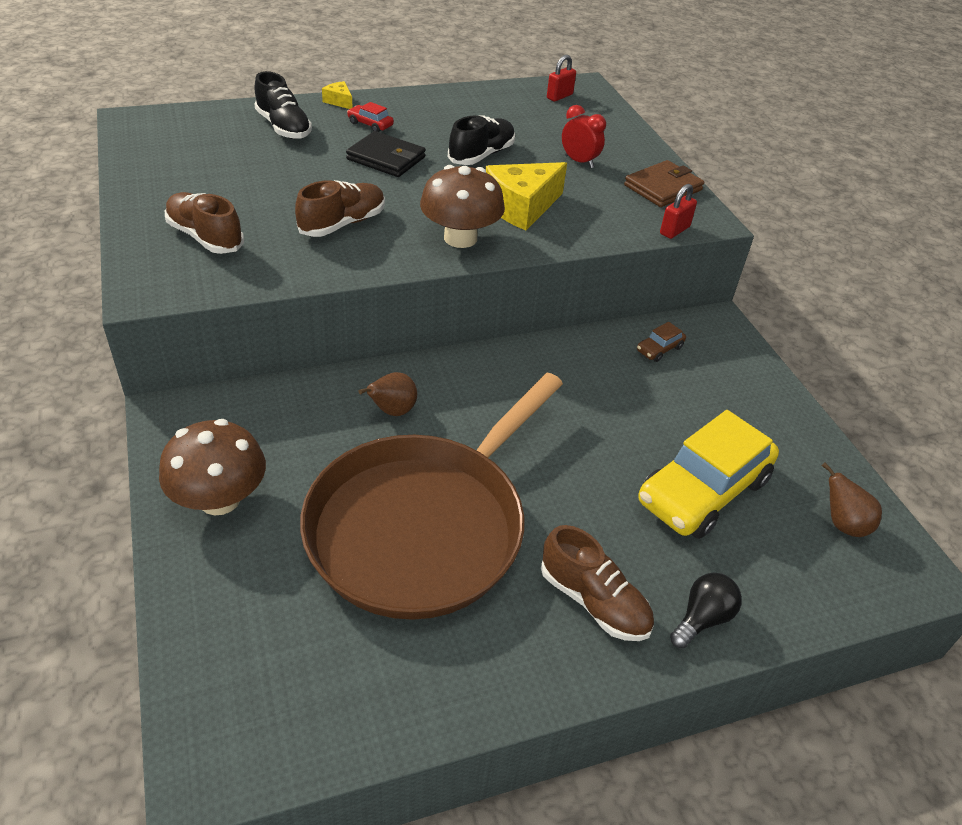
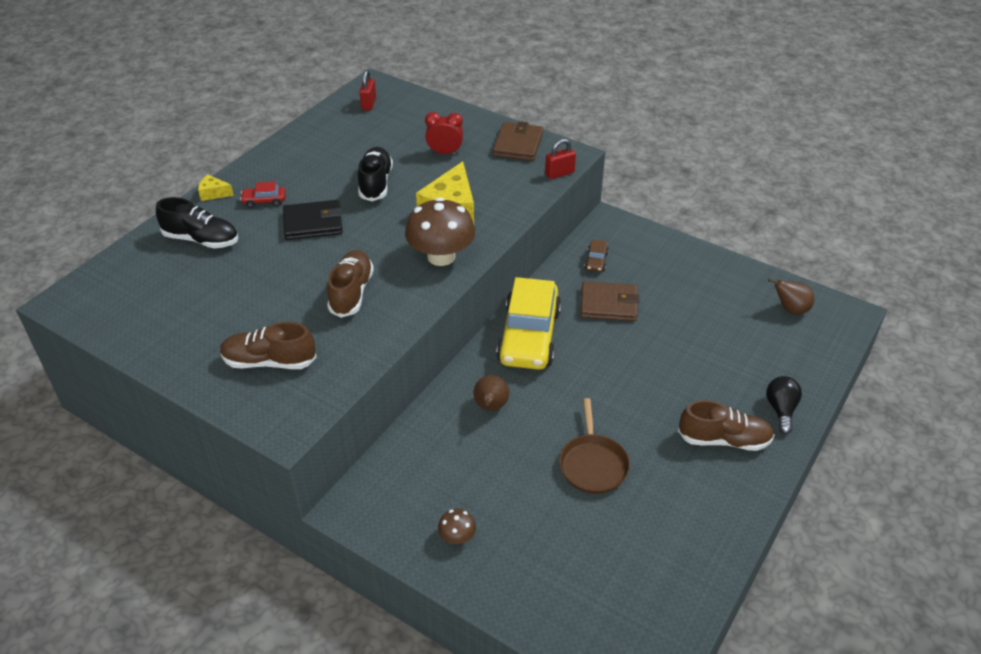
camera: 35 degrees left, 0 degrees up
(219, 499) = (457, 537): brown mushroom -> brown mushroom, size x0.46
(423, 526) = (593, 464): brown pan -> brown pan, size x0.43
(624, 394) = (608, 304): none -> brown wallet
(674, 230) = (559, 173): red padlock -> red padlock turned 60 degrees clockwise
(703, 491) = (710, 337): yellow car -> yellow car (529, 336)

